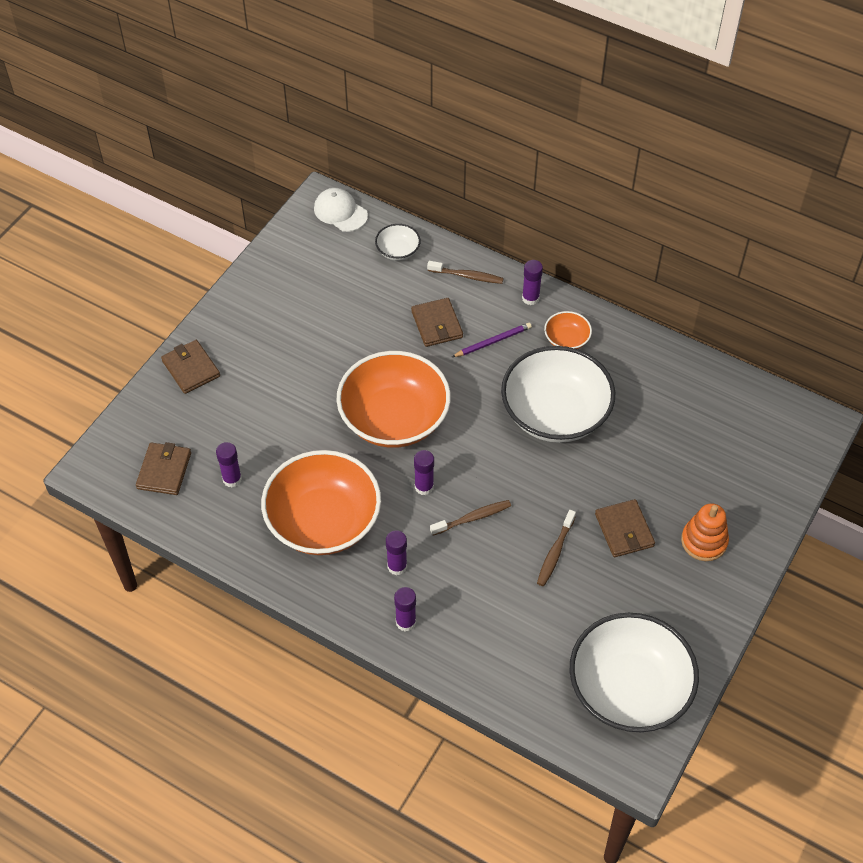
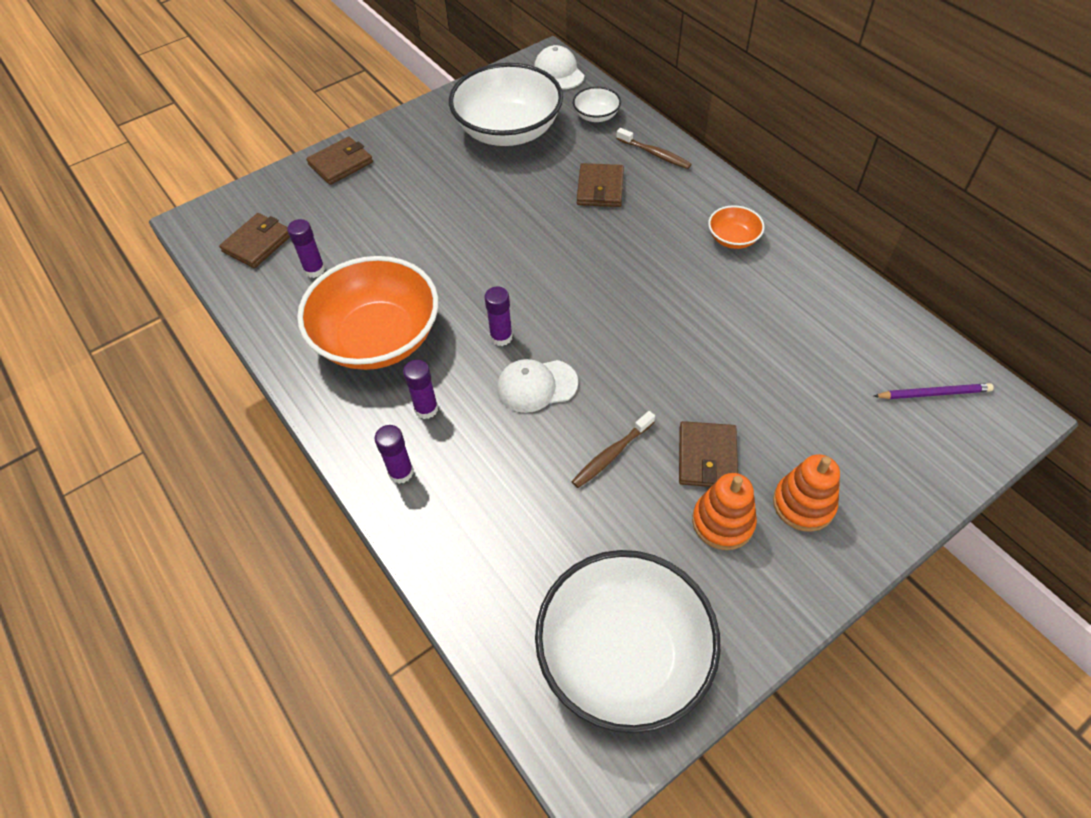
camera: 25 degrees right, 0 degrees up
(191, 369) = (340, 163): brown wallet -> brown wallet turned 60 degrees clockwise
(394, 418) = (507, 262): orange bowl -> none
(473, 518) = (536, 386): brown toothbrush -> white cap
(493, 341) = (651, 219): purple pencil -> purple pencil (933, 393)
(530, 298) = (712, 190): purple glue stick -> none
(555, 414) = (684, 307): white bowl -> white bowl (508, 131)
(655, 574) = (723, 522): none -> orange stacking toy

